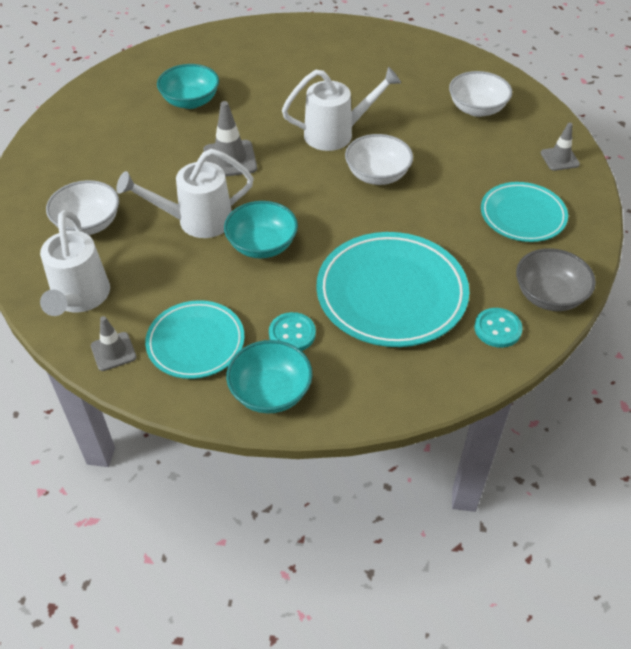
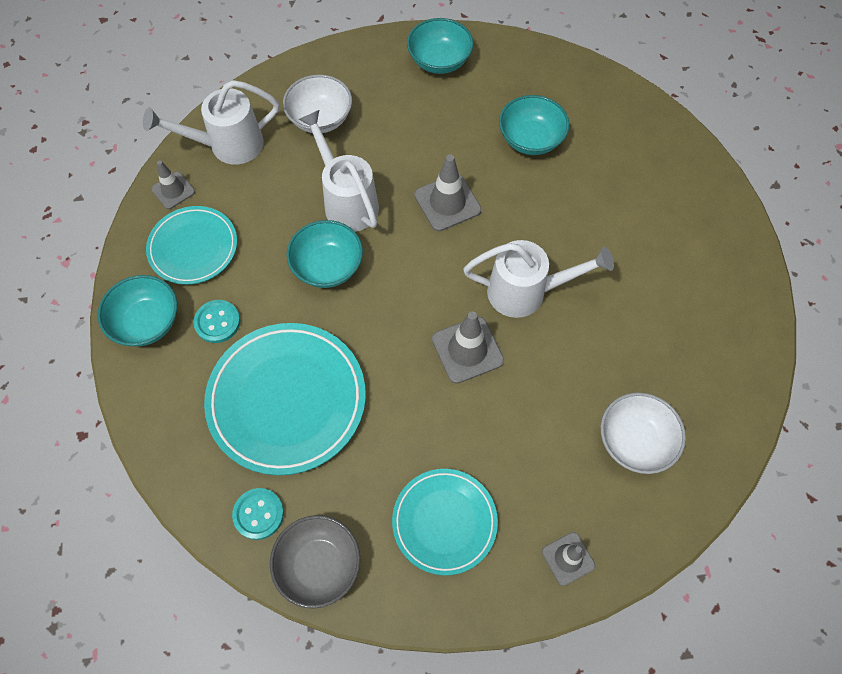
camera: 75 degrees right, 15 degrees up
(71, 135) = (439, 61): none -> turquoise bowl
(336, 134) = (525, 292): white watering can -> white watering can turned 60 degrees counterclockwise
(377, 175) = (467, 350): white bowl -> grey traffic cone

